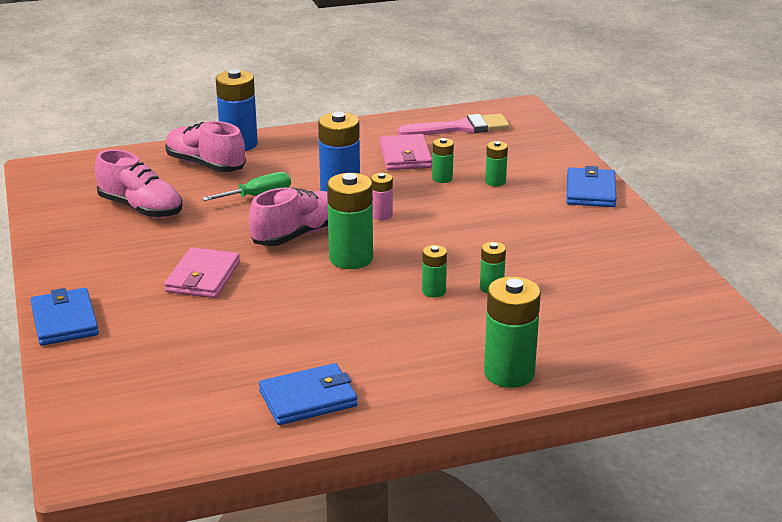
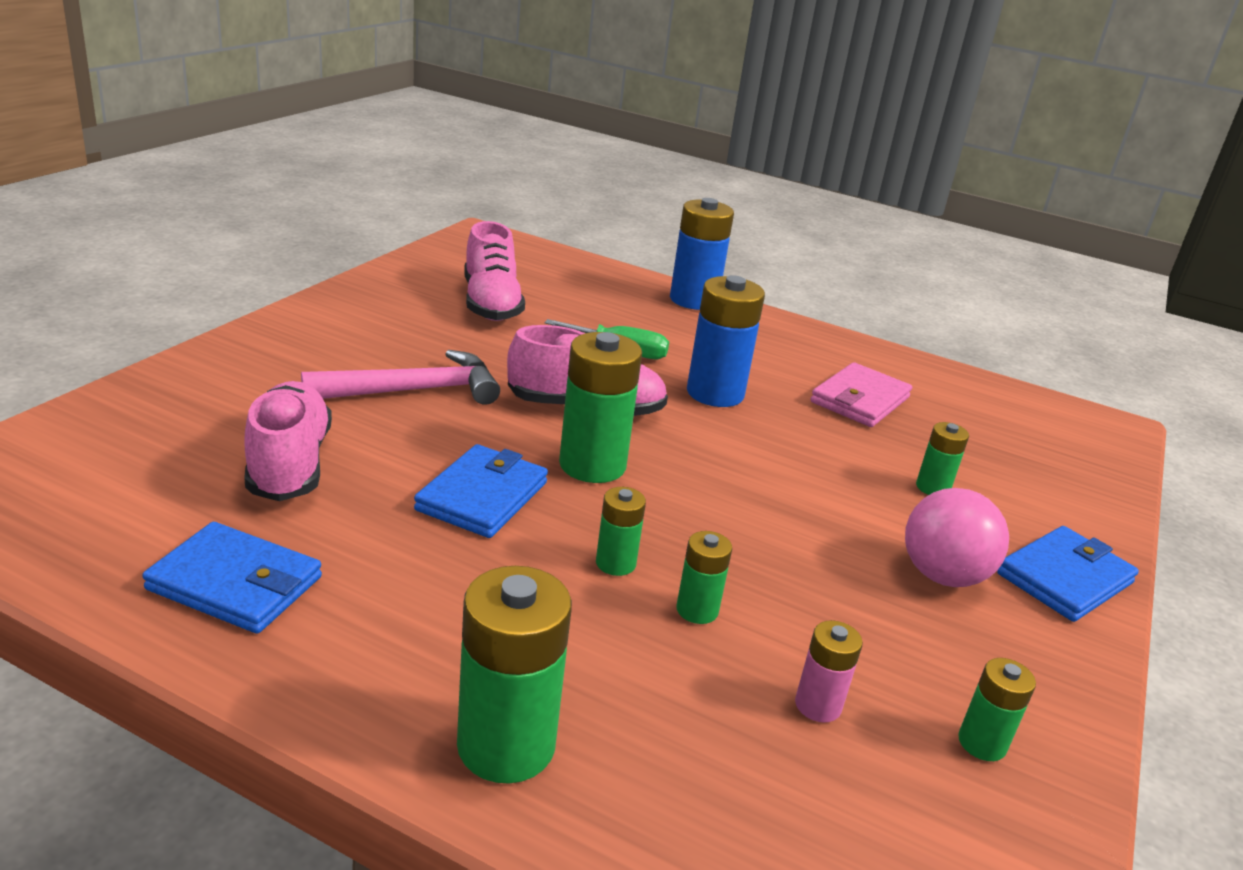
camera: 40 degrees right, 0 degrees up
(64, 320) = (226, 354): blue wallet -> blue wallet (482, 496)
(203, 277) = (413, 391): pink wallet -> pink hammer
(205, 165) = (625, 300): pink shoe -> pink shoe (289, 464)
(381, 215) = (716, 442): pink battery -> pink battery (818, 705)
(442, 178) = (865, 446): green battery -> green battery (982, 743)
(459, 128) = (985, 407): pink brush -> none
(551, 217) = (942, 575): none -> pink ball

